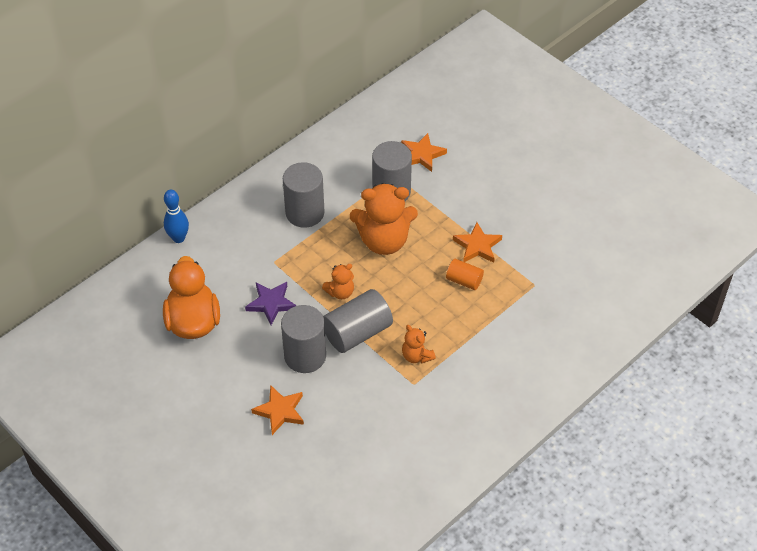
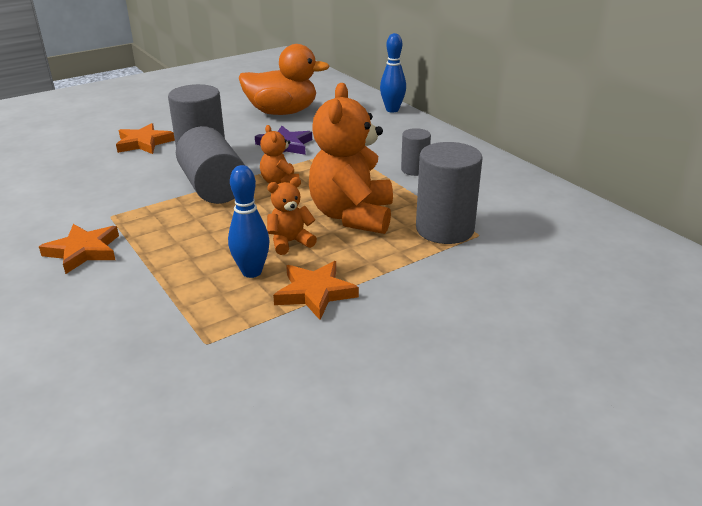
camera: 100 degrees right, 20 degrees down
(305, 213) = (414, 170): grey cylinder -> grey cylinder, size x0.55
(416, 356) = (149, 221): orange teddy bear -> orange teddy bear (290, 242)
(422, 155) = (523, 262): orange star -> orange star (83, 251)
(464, 281) = (252, 272): orange cylinder -> blue bowling pin

